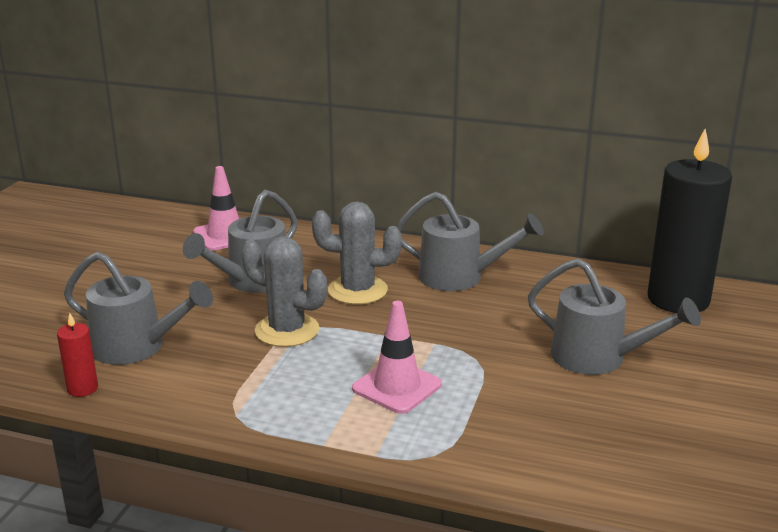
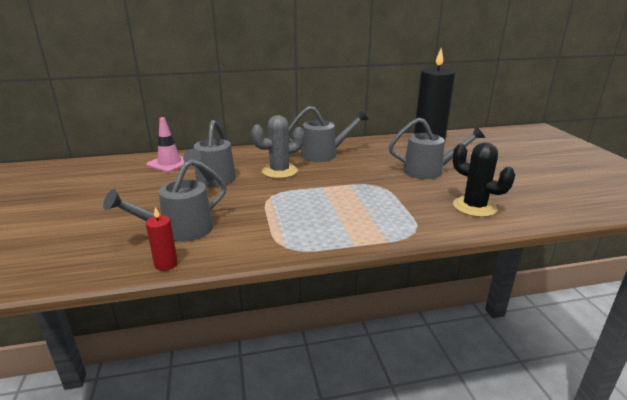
camera: 30 degrees left, 0 degrees up
(138, 347) = (179, 231): grey watering can -> grey watering can turned 150 degrees clockwise
(287, 330) = (264, 198): grey cactus -> none
(397, 387) = (356, 207): pink traffic cone -> none
(586, 447) = (474, 207): none -> black cactus

